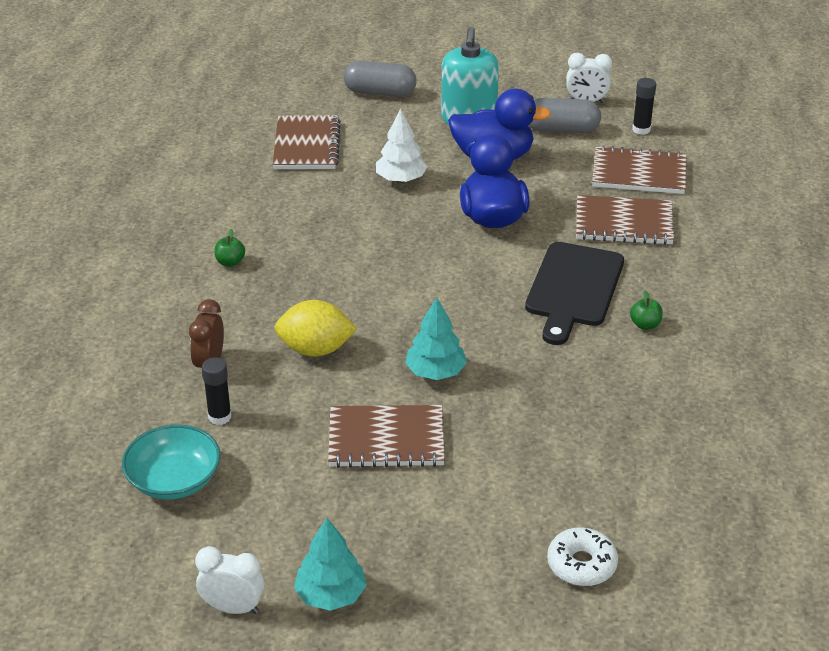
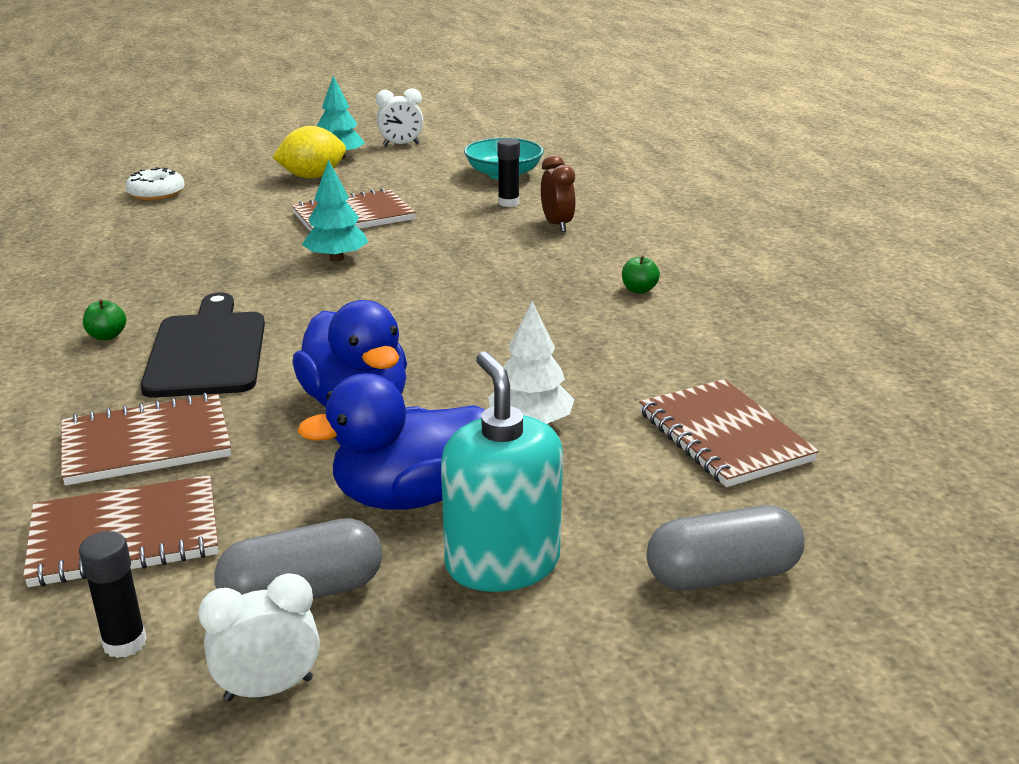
camera: 155 degrees right, 10 degrees down
(315, 349) = (469, 250): yellow lemon -> yellow lemon (312, 177)

